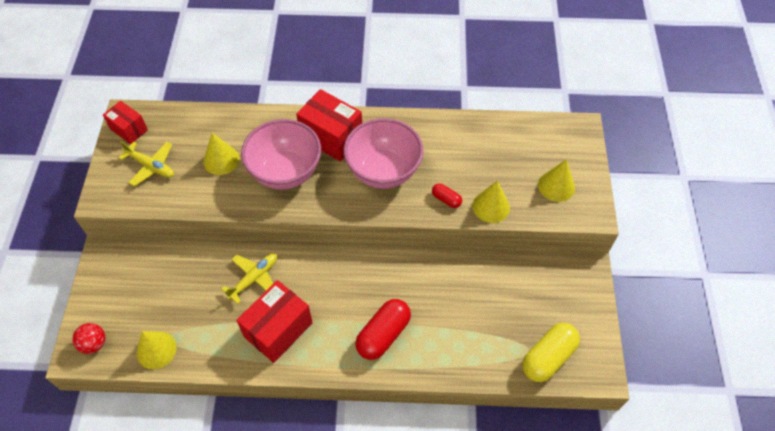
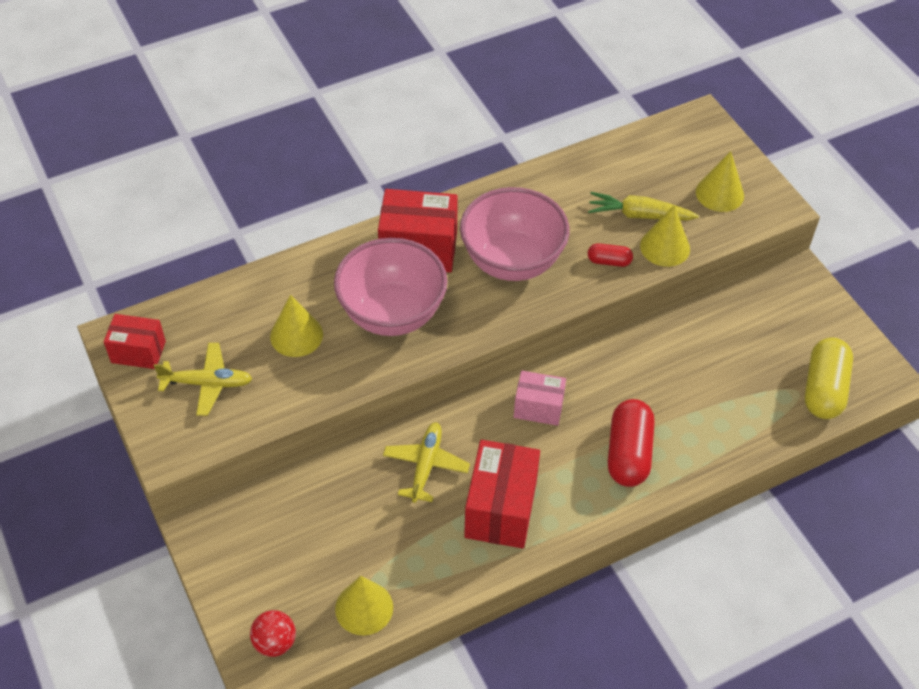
camera: 30 degrees left, 5 degrees down
(348, 275) = (538, 407): none -> pink box
(489, 177) = (639, 215): none -> yellow carrot

